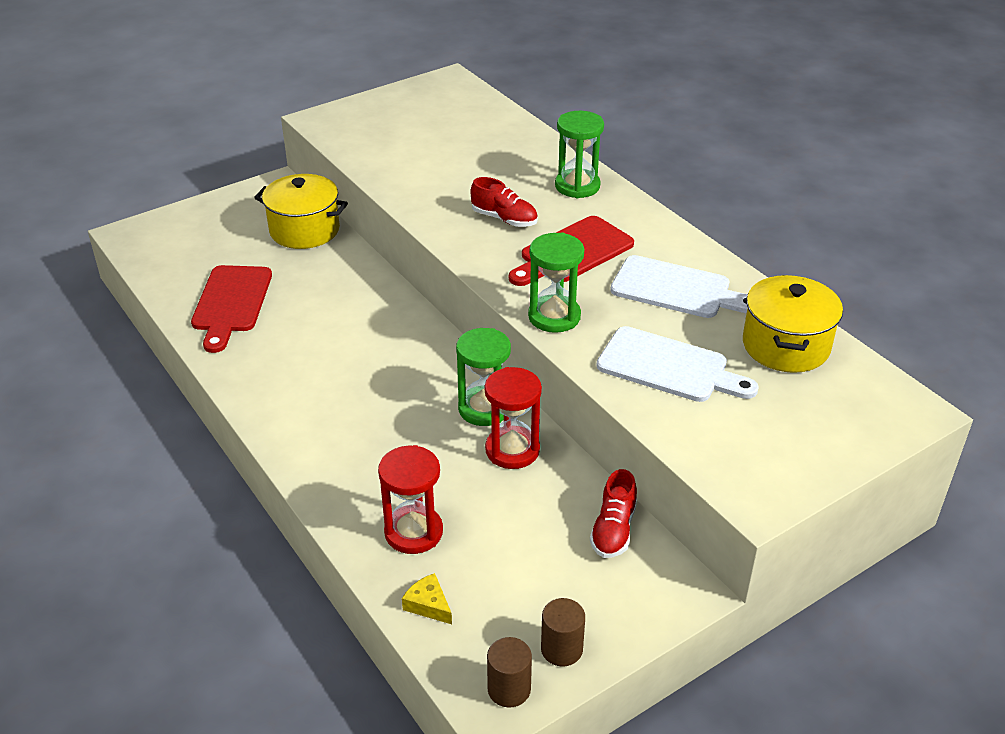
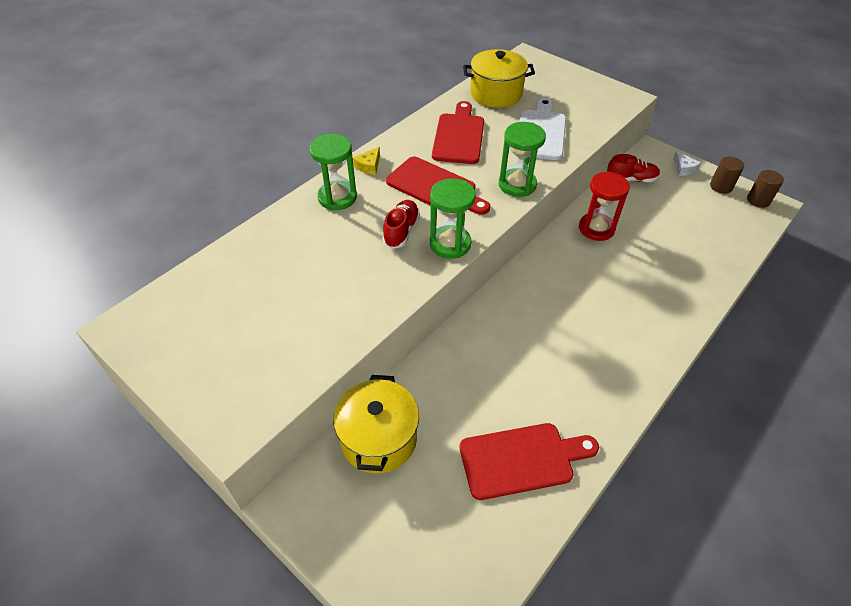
camera: 105 degrees left, 10 degrees up
(413, 532) = (692, 258): red hourglass -> none
(428, 605) = (736, 240): yellow cheese -> yellow cheese (369, 166)
(484, 409) = (566, 249): green hourglass -> green hourglass (450, 244)
(625, 616) = (683, 168): none -> white cheese
(677, 289) = (459, 136): white cutting board -> red cutting board

